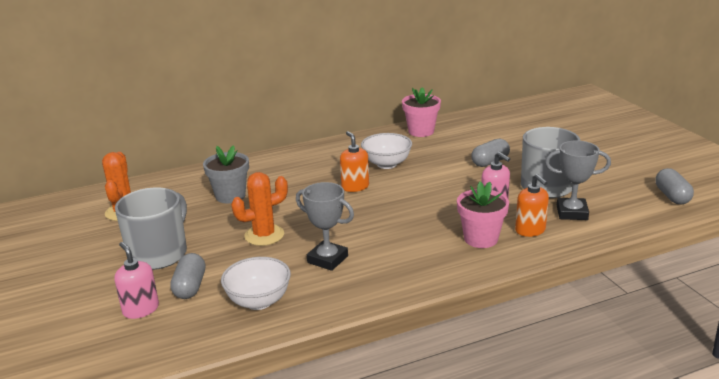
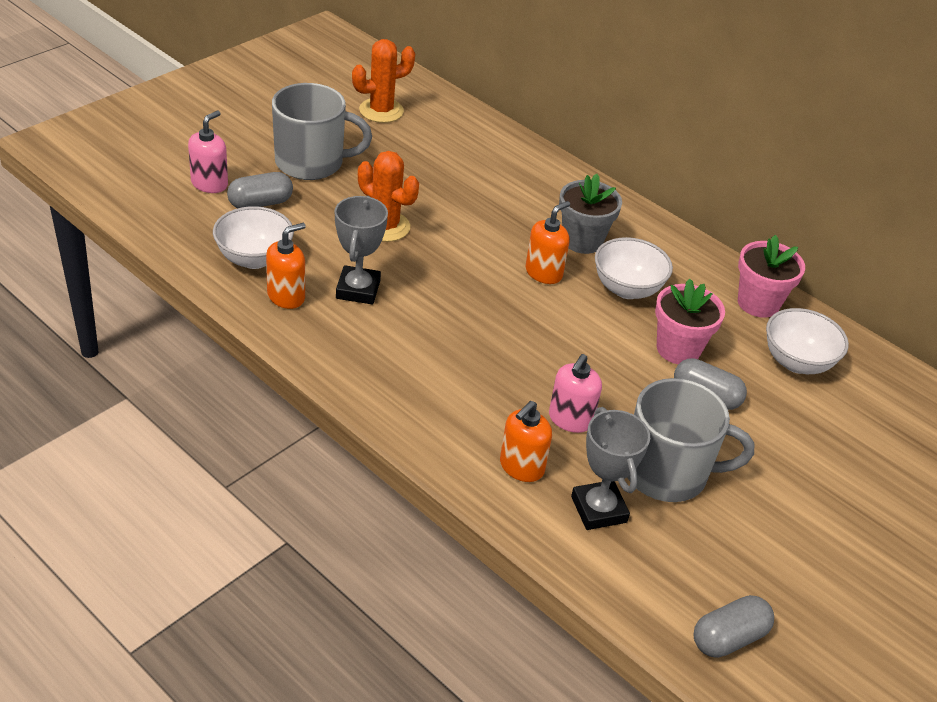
camera: 60 degrees right, 15 degrees up
(230, 196) = (459, 175): grey flower pot -> grey flower pot (582, 240)
(315, 293) = (286, 296): none -> orange soap dispenser
(473, 133) = (797, 362): none -> white bowl
(481, 239) = (472, 418): pink flower pot -> pink flower pot (678, 349)

